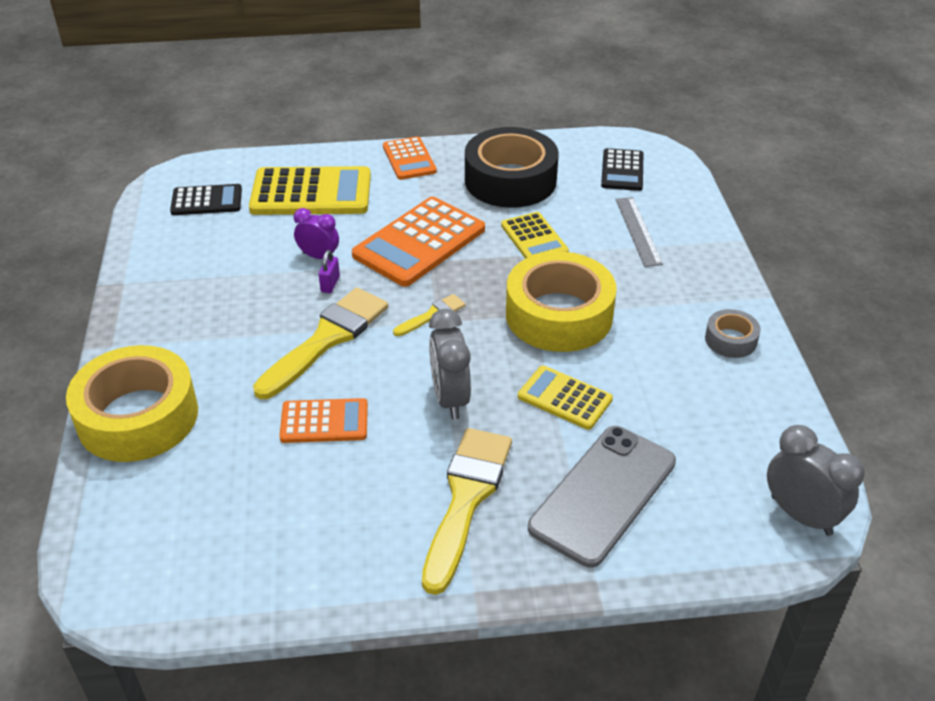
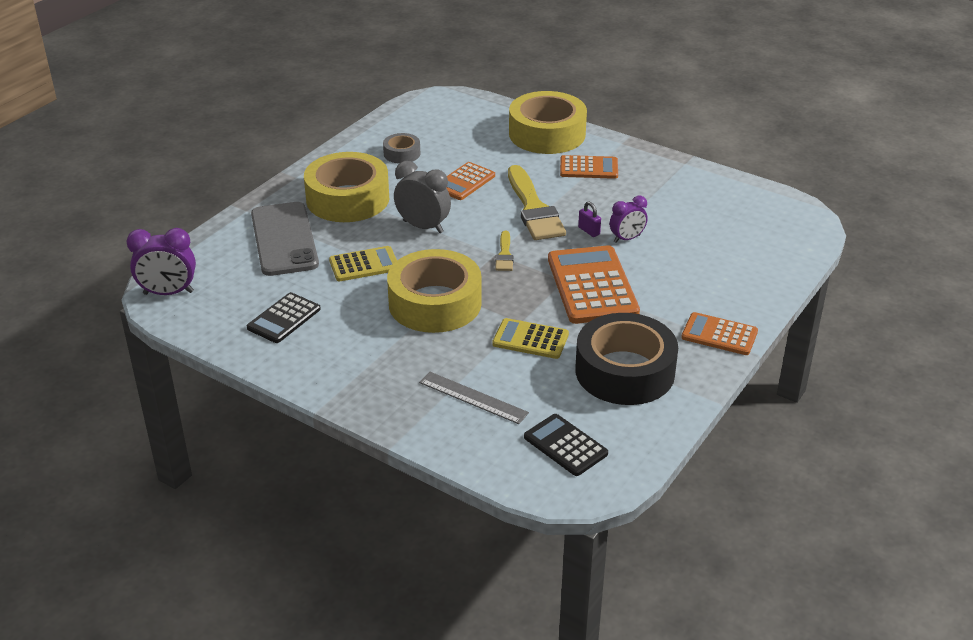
camera: 130 degrees right, 5 degrees down
(198, 342) = (589, 168): none -> orange calculator
(206, 201) = (756, 220): black calculator -> black calculator (284, 318)
(311, 193) = (717, 267): yellow calculator -> none
(466, 499) = (348, 199): yellow brush -> yellow tape
(730, 340) = (308, 361): grey tape -> grey tape (402, 154)
(801, 515) = (168, 293): grey clock -> purple clock

